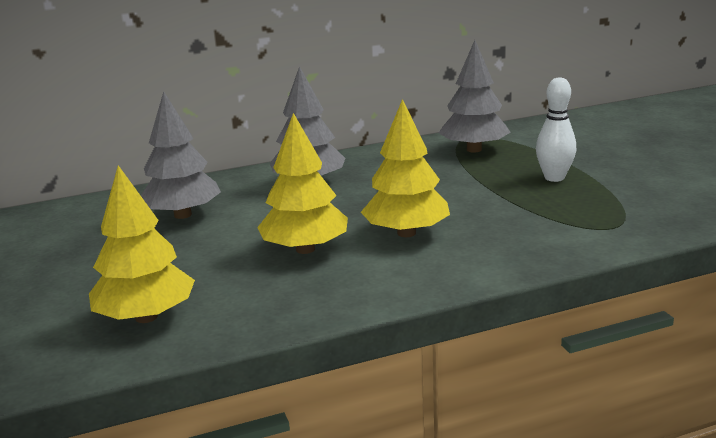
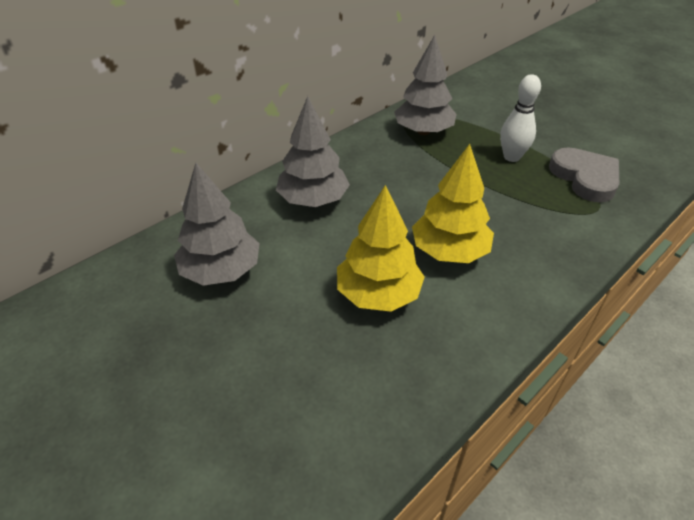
camera: 25 degrees left, 20 degrees up
(146, 317) = (297, 438): yellow tree -> none
(626, 202) = (585, 178): none -> grey heart

